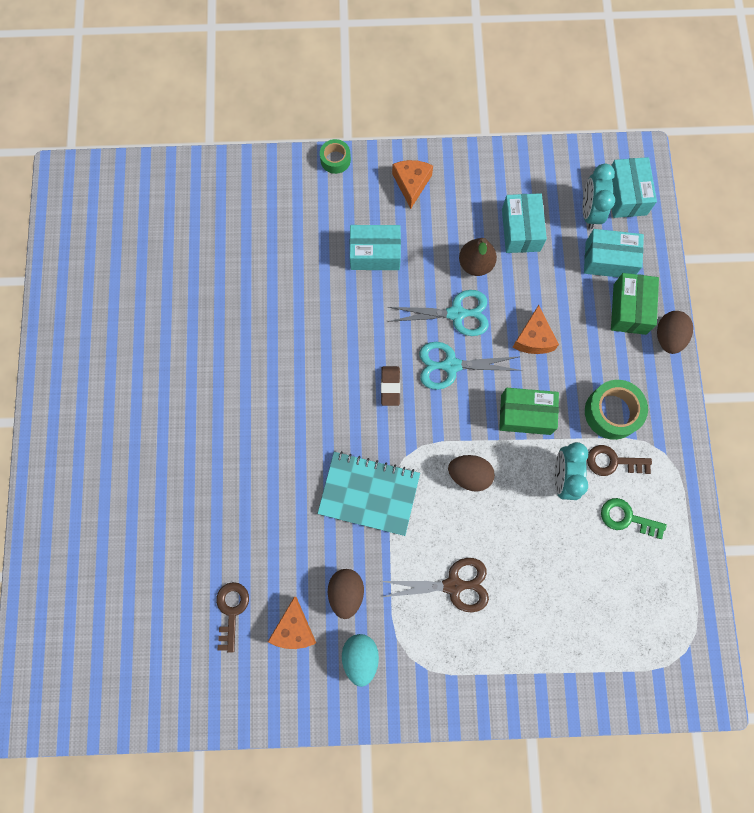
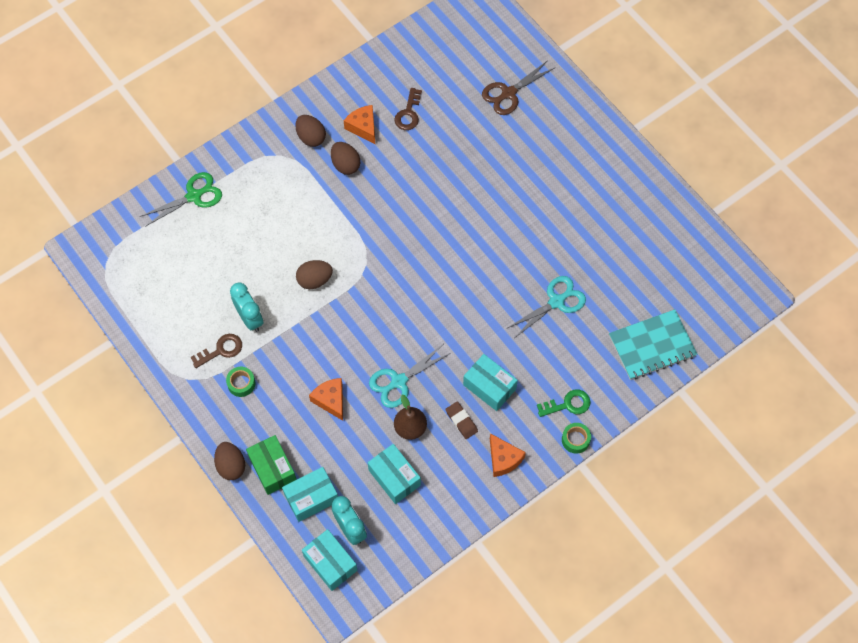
camera: 145 degrees right, 10 degrees down
(231, 610) = (408, 113): brown key -> brown key turned 45 degrees clockwise
(360, 657) = (311, 137): turquoise egg -> brown egg
(369, 493) = (373, 228): turquoise notebook -> turquoise notebook (652, 346)
(375, 254) = (489, 387): turquoise box -> turquoise box turned 75 degrees clockwise
(390, 386) = (409, 302): brown eraser -> brown eraser (461, 421)
(450, 365) = (377, 343): turquoise scissors -> turquoise scissors (556, 301)
(453, 585) = (280, 209): brown scissors -> brown scissors (508, 93)
(525, 414) = (302, 343): green box -> none
(539, 672) = (194, 196): none -> green scissors
(612, 412) = (241, 383): green tape -> green tape, size x0.59
(626, 518) = (190, 319): green key -> green key (568, 404)

